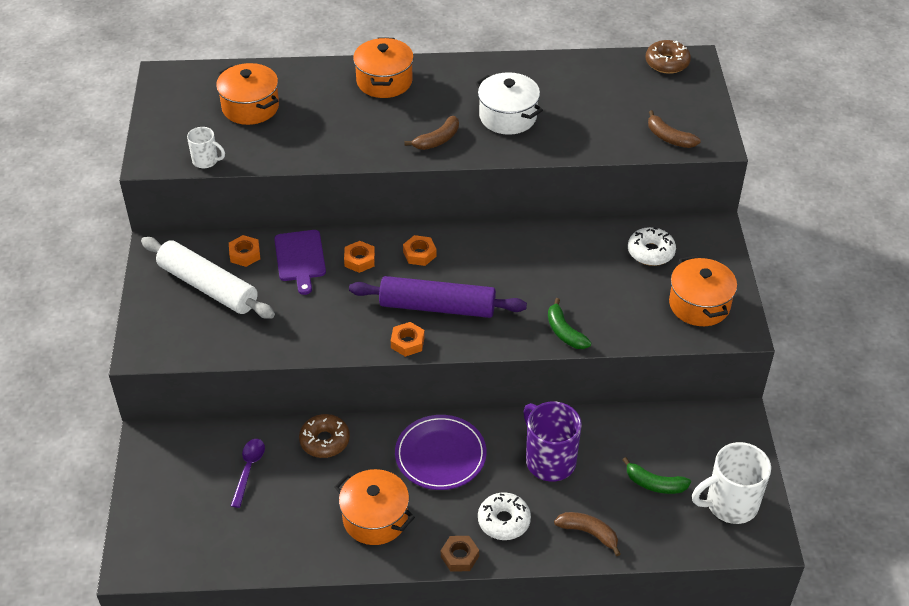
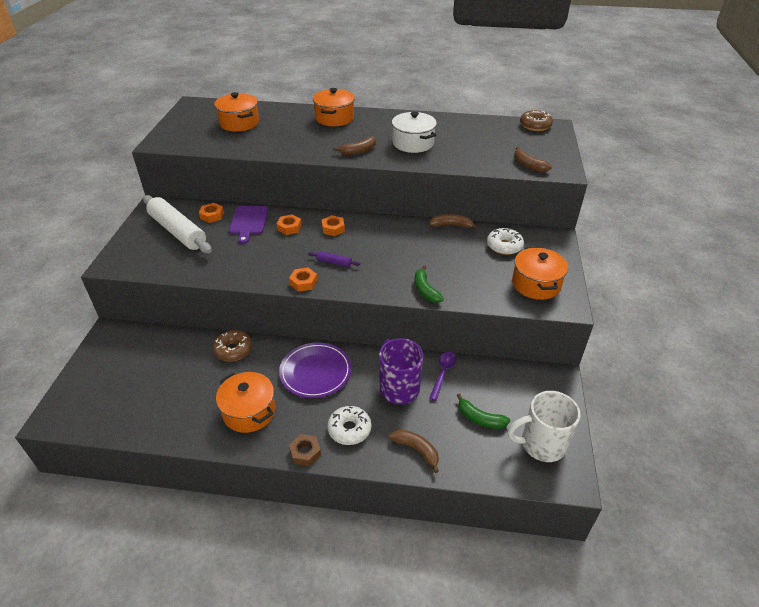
camera: 10 degrees right, 5 degrees down
(206, 161) = (194, 147): white mug -> none
(249, 469) = (170, 362): purple spoon -> purple spoon (443, 373)
(437, 307) = (334, 262): purple rolling pin -> purple rolling pin, size x0.41
(576, 228) = (451, 226): none -> brown banana

